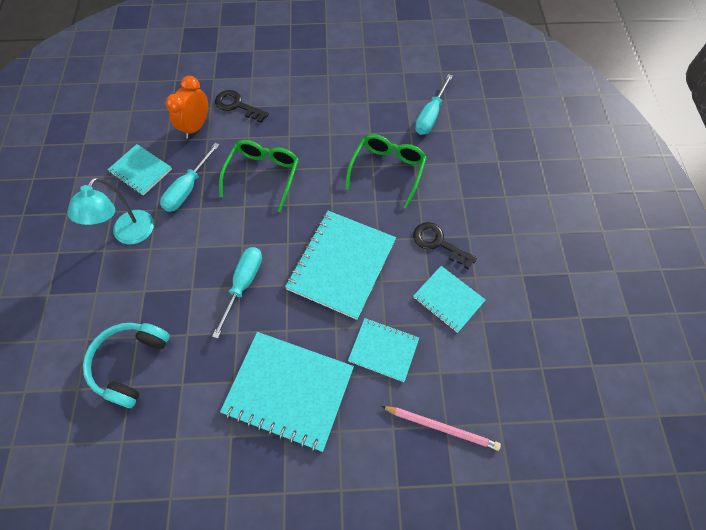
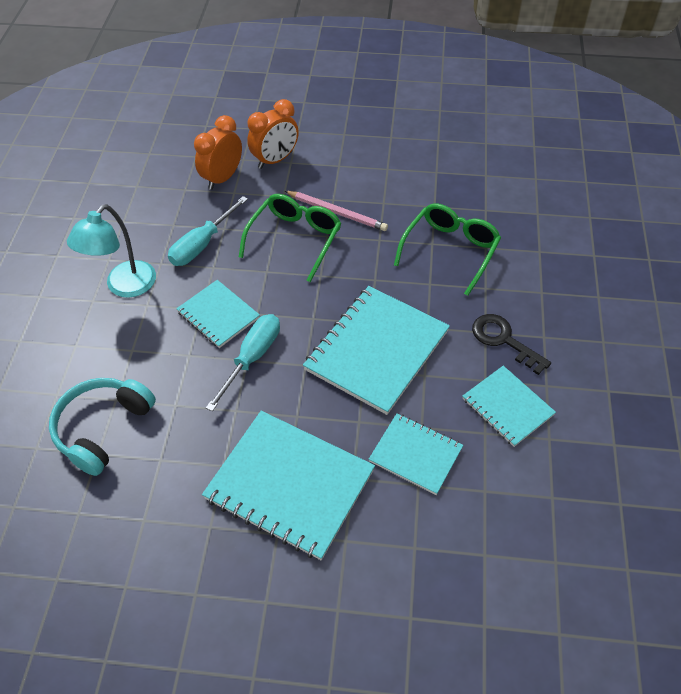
camera: 10 degrees right, 10 degrees down
(141, 170) = (150, 219): turquoise notebook -> turquoise notebook (218, 315)
(237, 105) = (275, 160): black key -> orange clock
(430, 116) = (514, 194): turquoise screwdriver -> none
(441, 427) = (478, 555): pink pencil -> pink pencil (337, 212)

